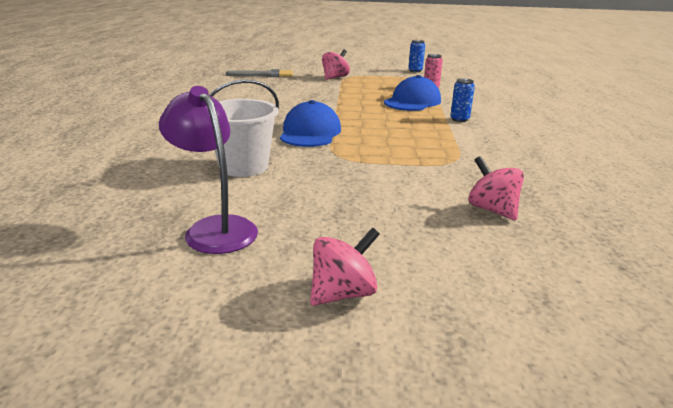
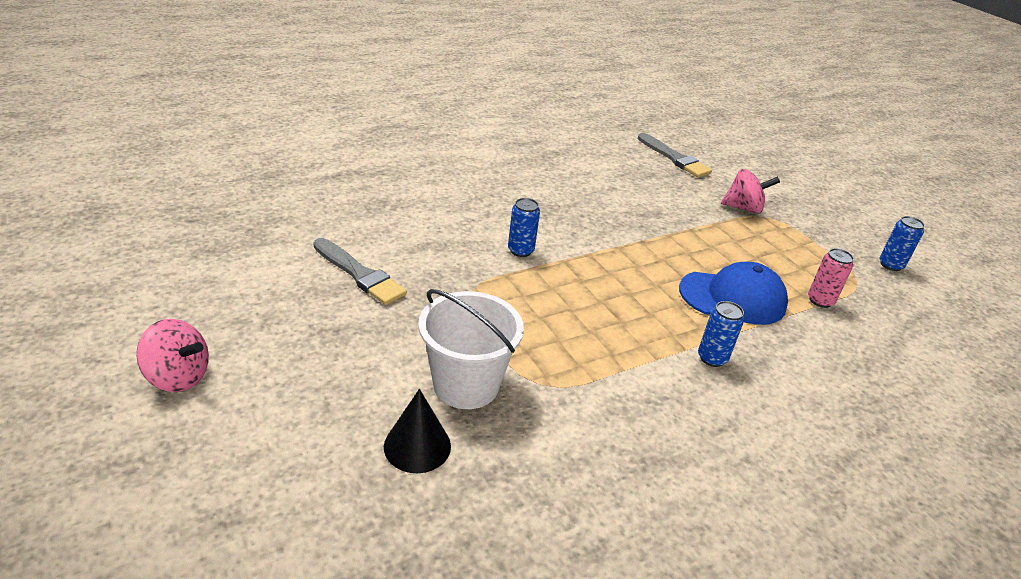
camera: 55 degrees right, 10 degrees up
(214, 228) = (252, 271): purple lamp -> none
(243, 166) = (388, 241): white bucket -> white bucket (466, 385)
(275, 186) = (359, 274): none -> grey brush
(310, 132) = (520, 250): blue cap -> blue can
(492, 210) = (417, 446): pink spinning top -> black cone

